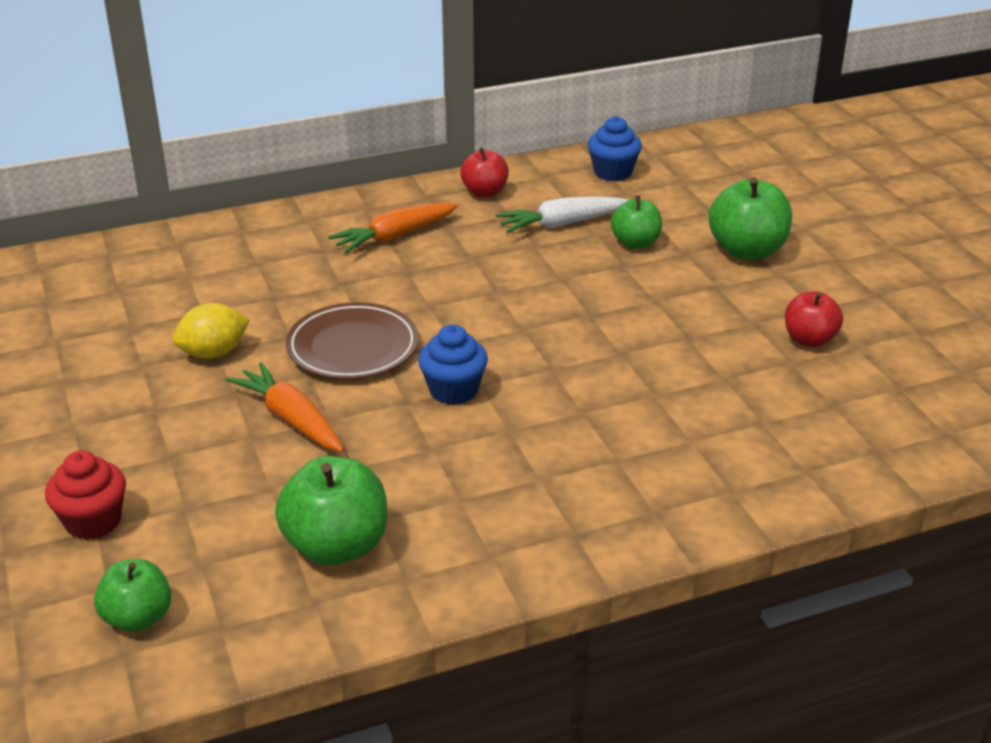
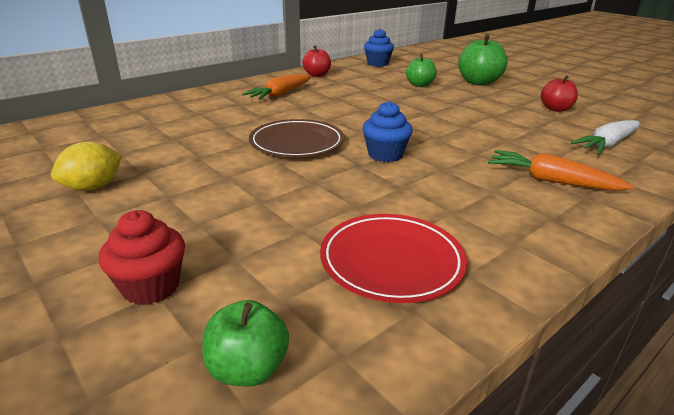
camera: 20 degrees left, 5 degrees down
(214, 353) = (197, 158): yellow lemon -> yellow lemon (93, 187)
(291, 419) = (284, 186): orange carrot -> orange carrot (550, 181)
(336, 546) = (391, 261): green apple -> red plate
(562, 224) = (372, 82): white carrot -> white carrot (607, 144)

